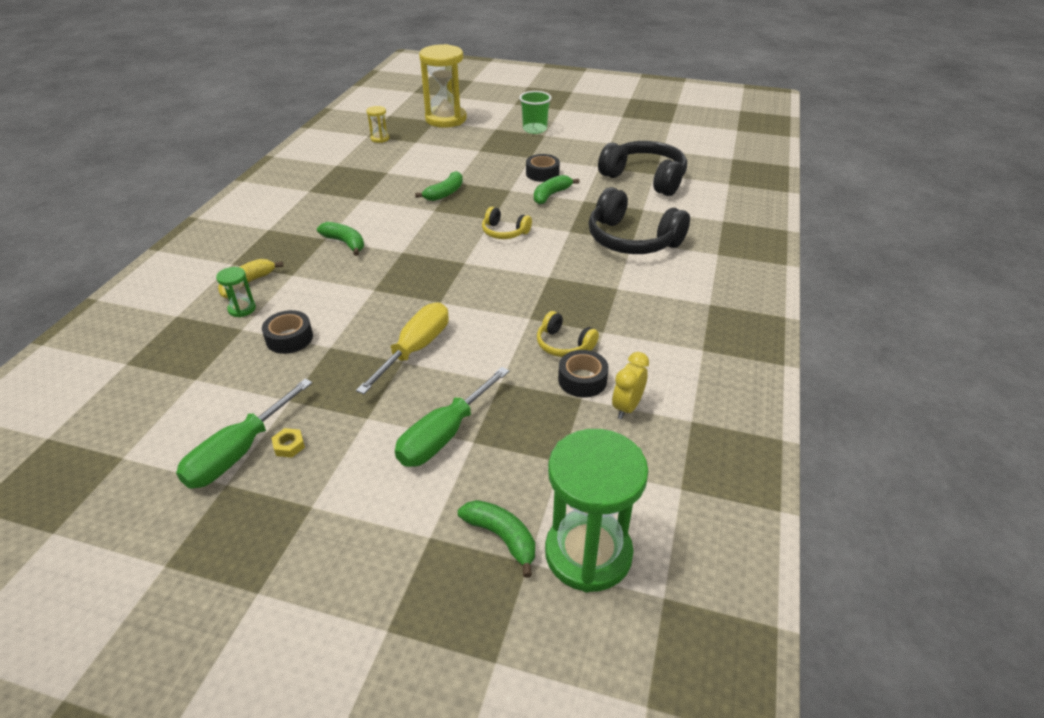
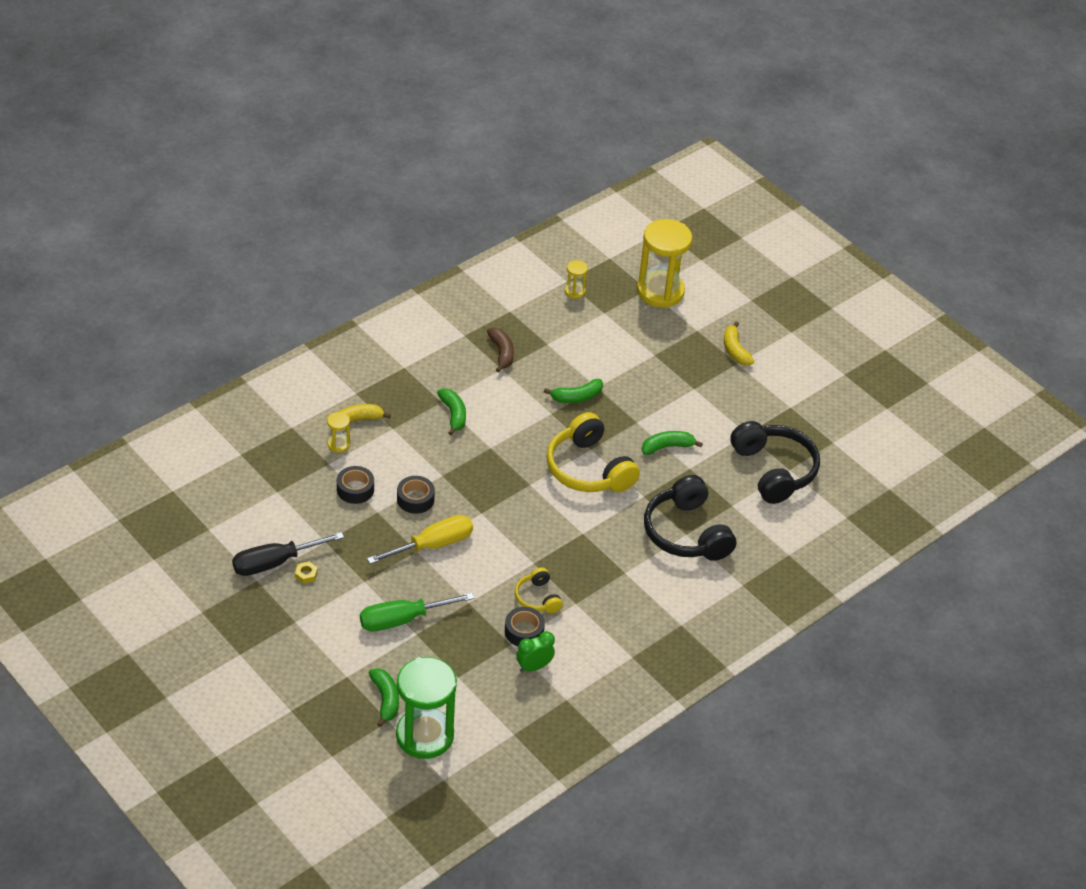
camera: 30 degrees right, 5 degrees up
(238, 453) = (274, 563): green screwdriver -> black screwdriver
(242, 309) = (338, 444): green hourglass -> yellow hourglass
(353, 190) = (502, 353): none -> brown banana
(504, 232) = (589, 469): yellow headphones -> yellow headphones, size x1.95
(534, 129) = (735, 350): green cup -> yellow banana
(542, 173) = (685, 416): black tape -> black tape (415, 499)
(627, 407) = (534, 667): yellow clock -> green clock

